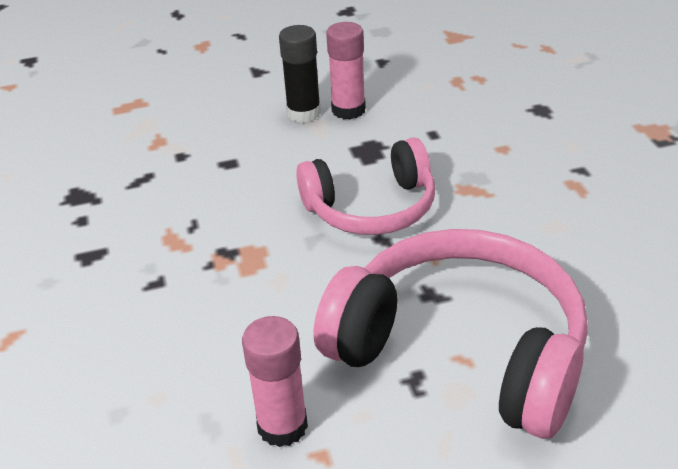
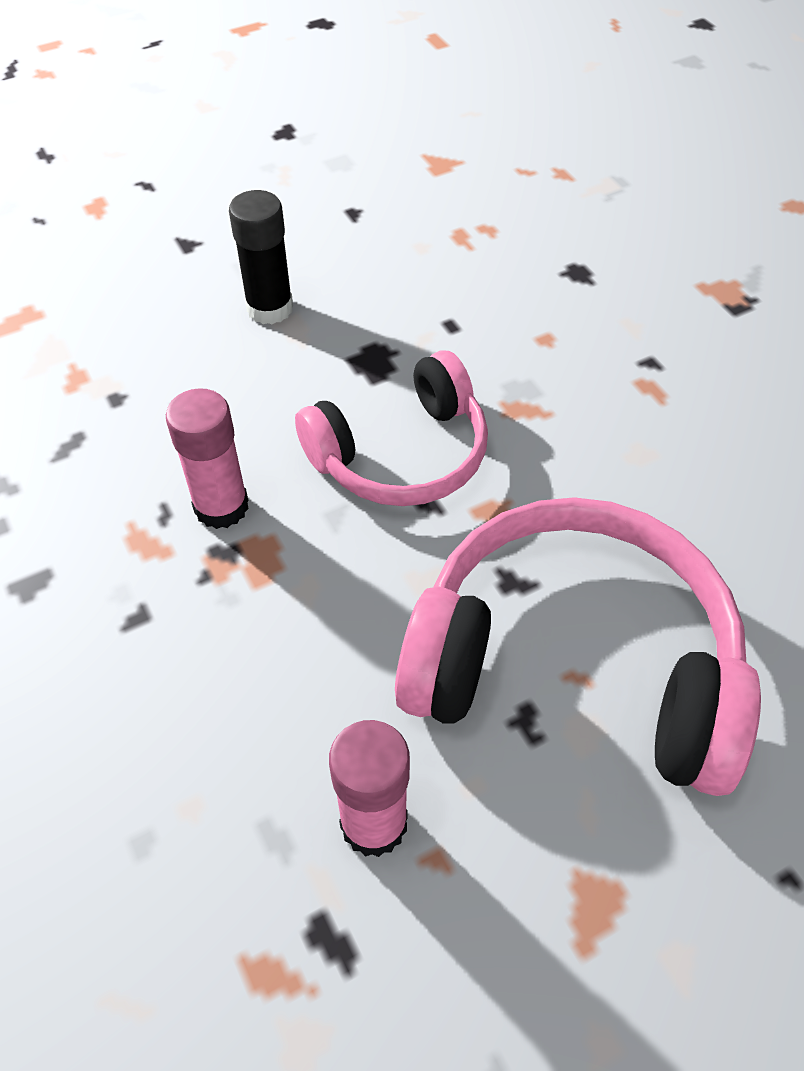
camera: 15 degrees left, 15 degrees up
(348, 110) = (329, 297): pink glue stick -> pink glue stick (221, 506)

